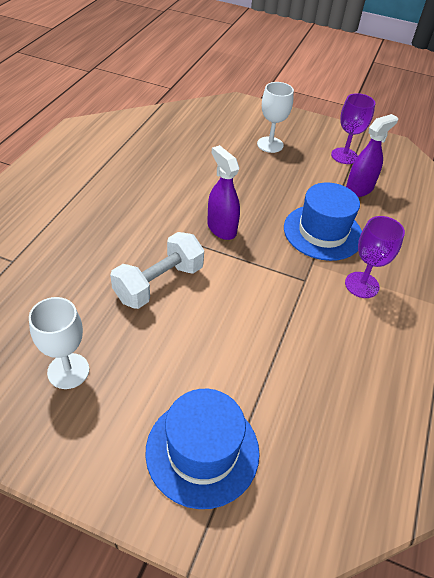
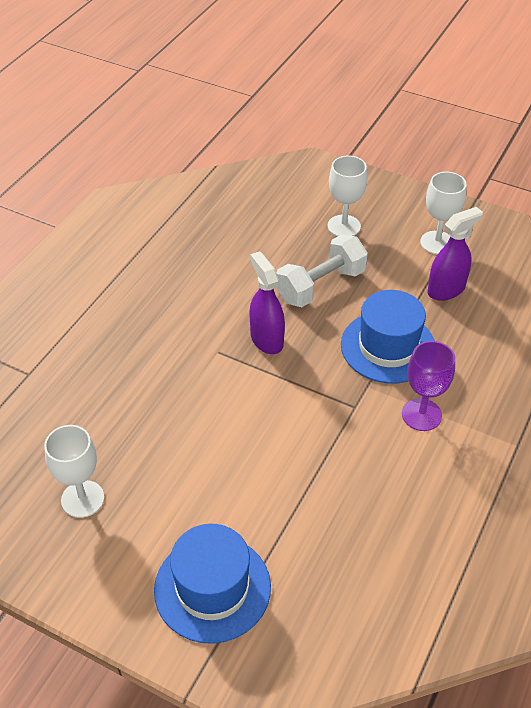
camera: 10 degrees right, 0 degrees up
(159, 283) = (186, 405): white dumbbell -> white dumbbell (320, 285)
(344, 156) = (437, 243): purple goblet -> white goblet

